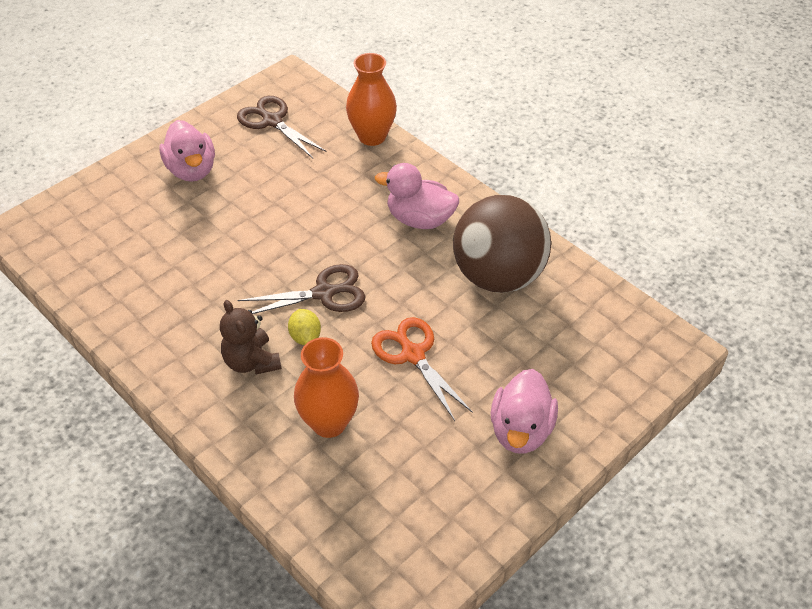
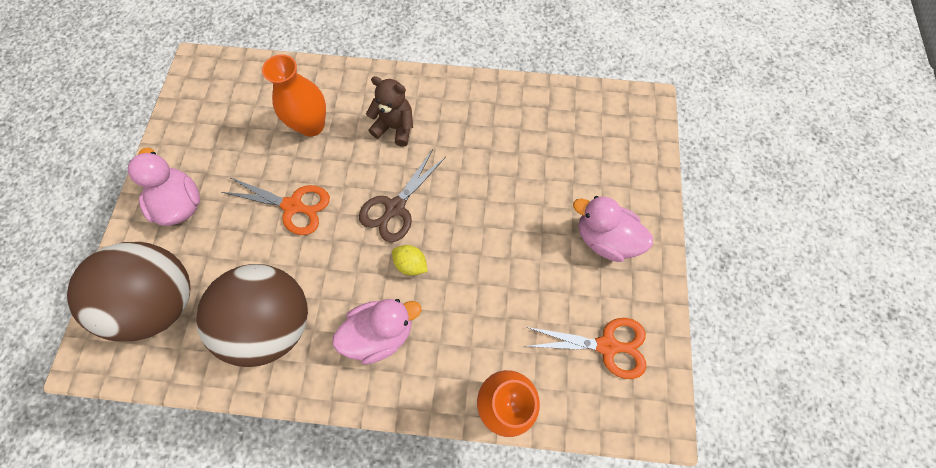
camera: 140 degrees right, 20 degrees up
(272, 121) = (607, 346): brown scissors -> orange scissors
(305, 336) = (377, 167): yellow lemon -> yellow lemon (411, 264)
(586, 351) = (163, 301): none -> brown ball

